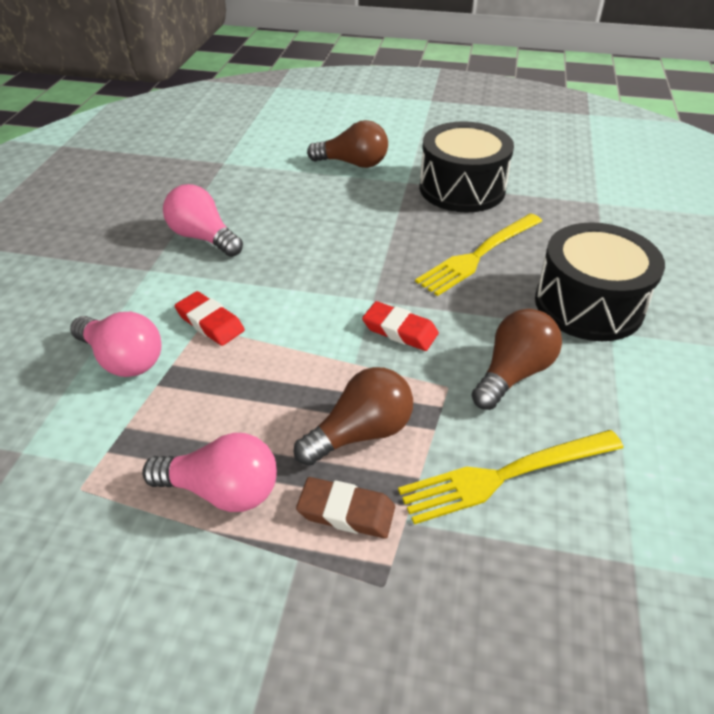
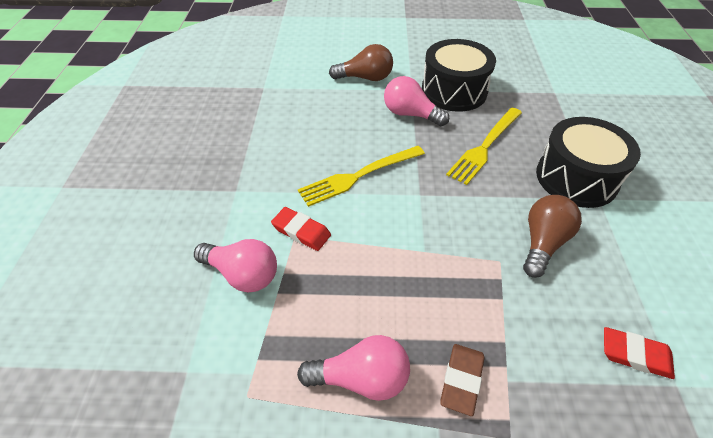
camera: 10 degrees left, 5 degrees up
(203, 237) = (270, 156): pink light bulb -> pink light bulb (410, 114)
(346, 511) = (461, 380): brown eraser -> brown eraser turned 75 degrees counterclockwise
(361, 433) = (449, 310): brown light bulb -> none
(400, 330) = (449, 218): red eraser -> red eraser (635, 355)
(505, 475) = (565, 329): yellow fork -> yellow fork (358, 176)

